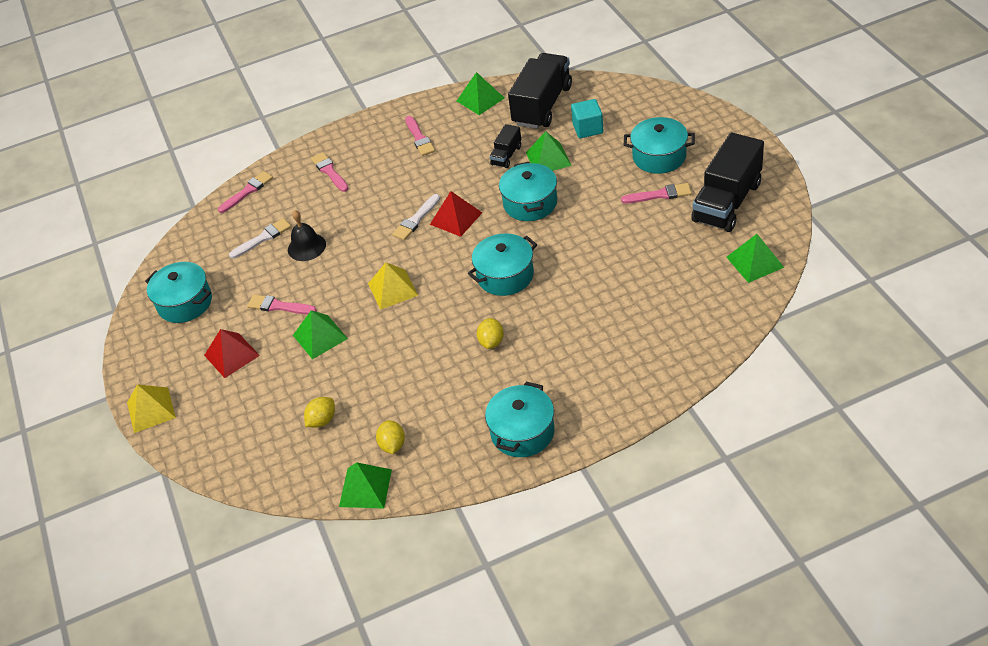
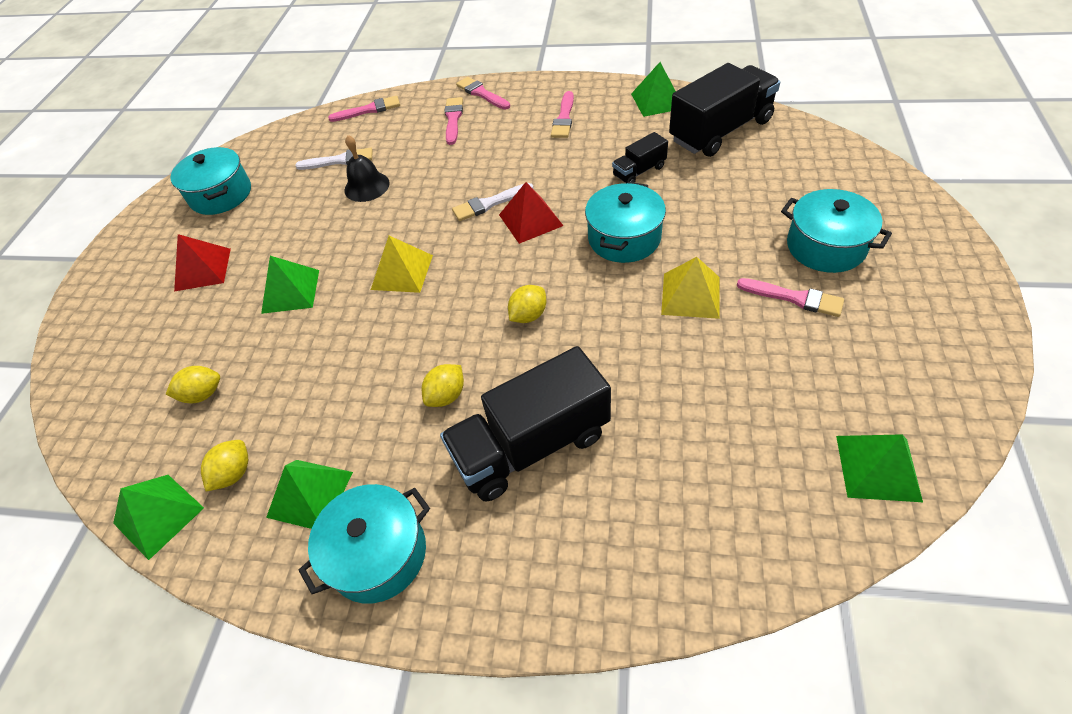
camera: 30 degrees right, 5 degrees up
(151, 410) = (91, 291): yellow pyramid -> yellow pyramid (690, 295)
(279, 306) = (287, 237): pink brush -> pink brush (481, 93)
(505, 275) = (528, 315): turquoise pot -> yellow lemon
(548, 159) = (683, 194): green pyramid -> green pyramid (310, 494)
(588, 128) = (756, 176): turquoise cube -> none
(727, 202) = (886, 351): black truck -> black truck (531, 445)

